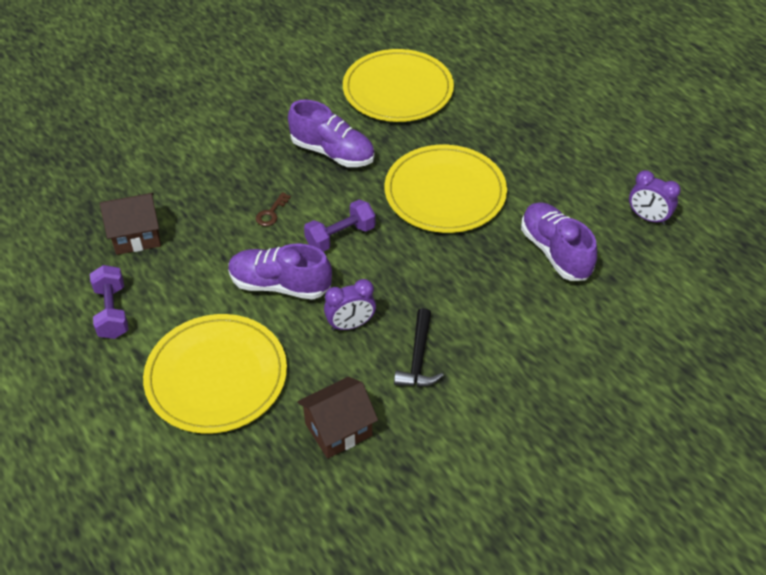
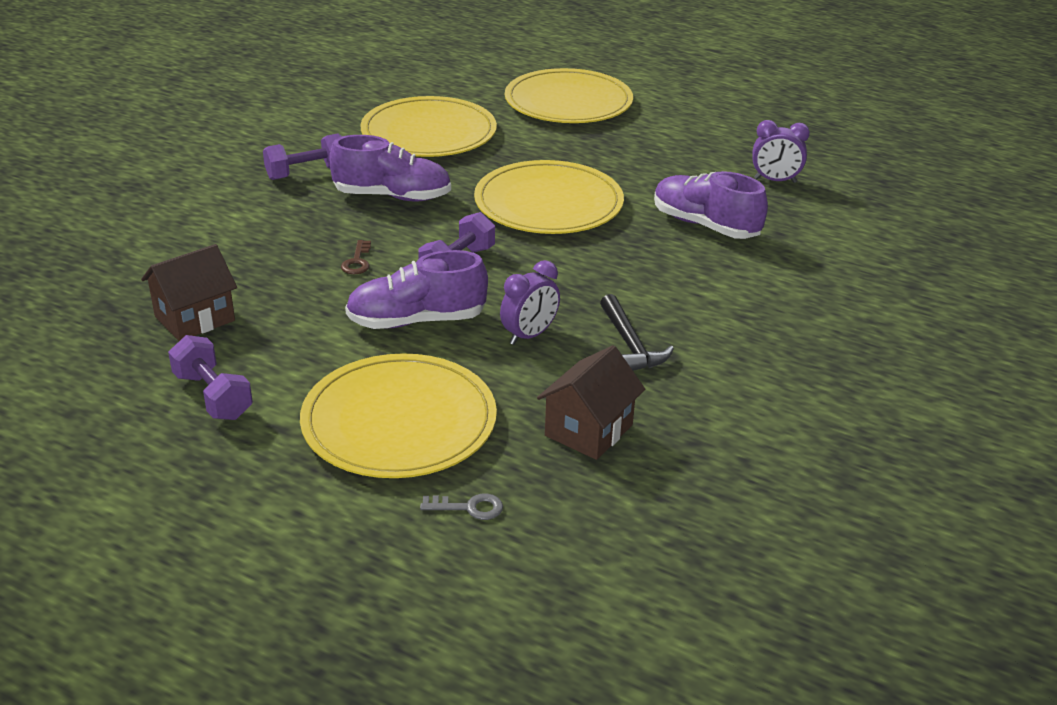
camera: 25 degrees left, 15 degrees down
(218, 469) = (469, 507): none -> grey key
(284, 111) = (306, 173): none -> purple dumbbell
(529, 81) = (568, 102): none -> yellow plate

